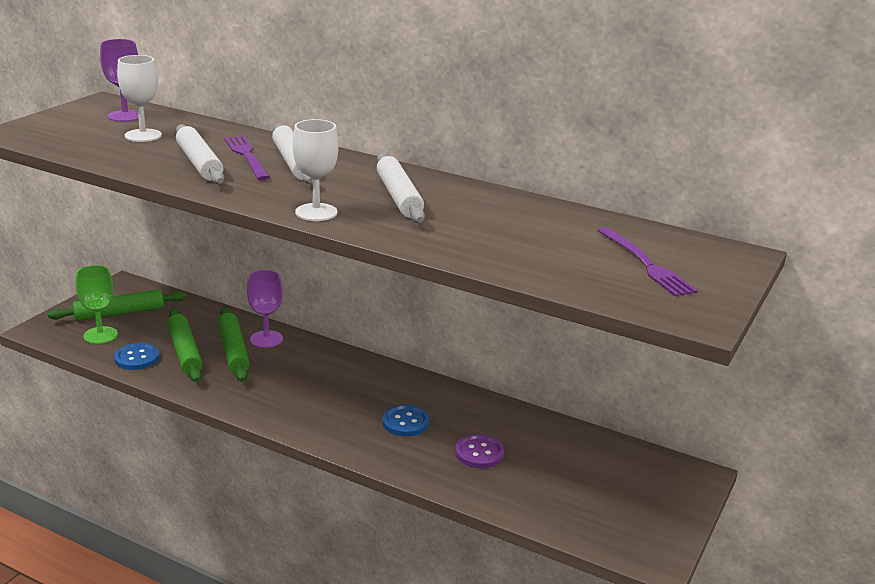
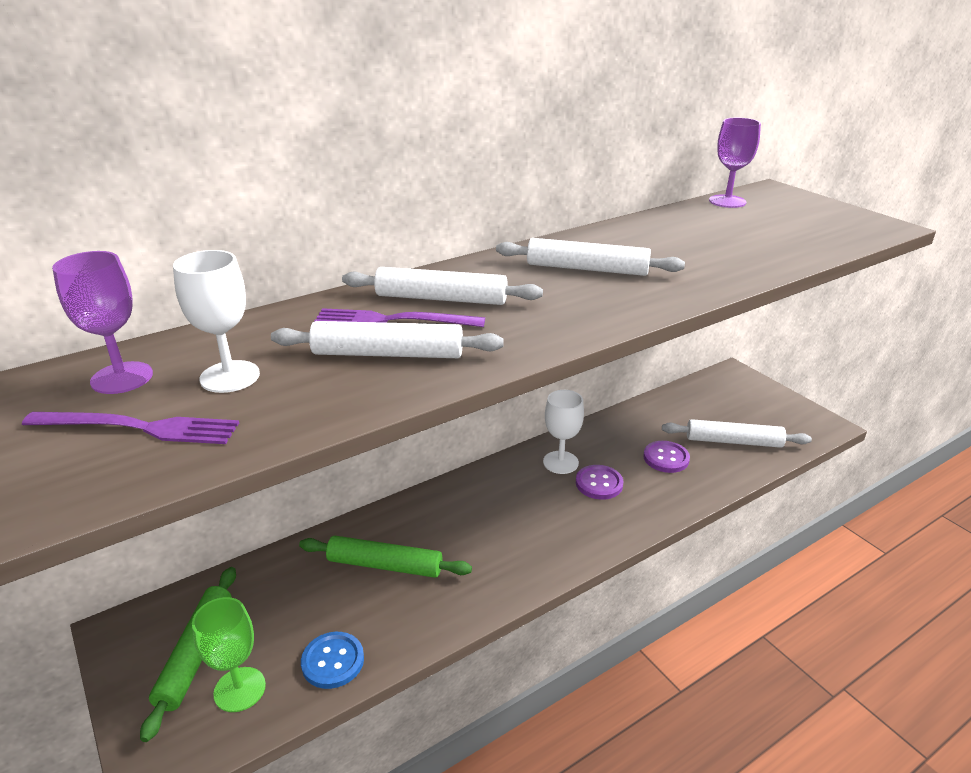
camera: 60 degrees left, 5 degrees up
(185, 352) = (354, 609): green rolling pin -> none
(266, 339) = (380, 532): purple goblet -> purple goblet (727, 201)
(316, 212) = (604, 314): white goblet -> white goblet (560, 462)
(405, 422) = (599, 483): blue button -> purple button
(550, 492) = (733, 441): none -> white rolling pin
(646, 264) = (783, 218): purple fork -> purple fork (139, 428)

